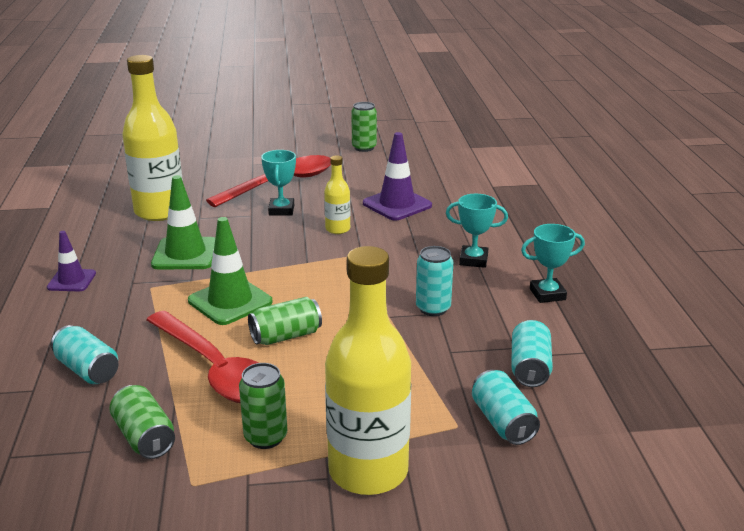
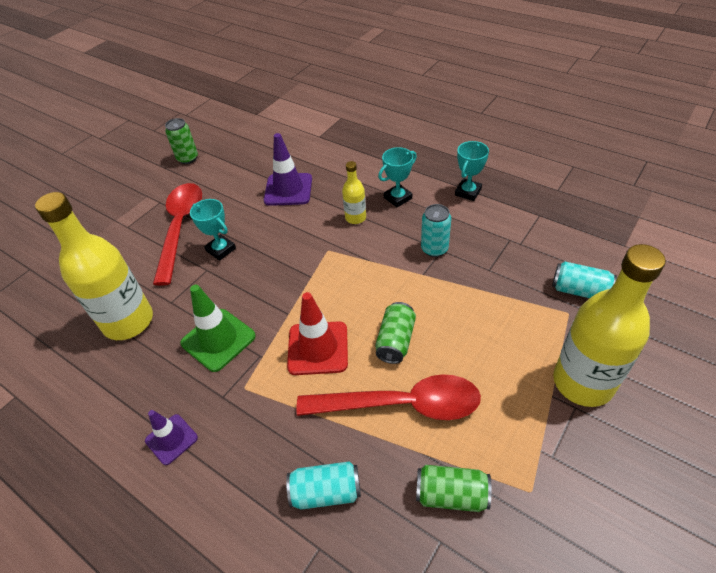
camera: 45 degrees left, 20 degrees up
(230, 301) = (318, 348): green traffic cone -> red traffic cone
(265, 437) = (507, 418): green can -> none
(337, 229) = (285, 236): yellow bottle -> yellow bottle (355, 218)
(529, 368) = (536, 246): turquoise can -> none

